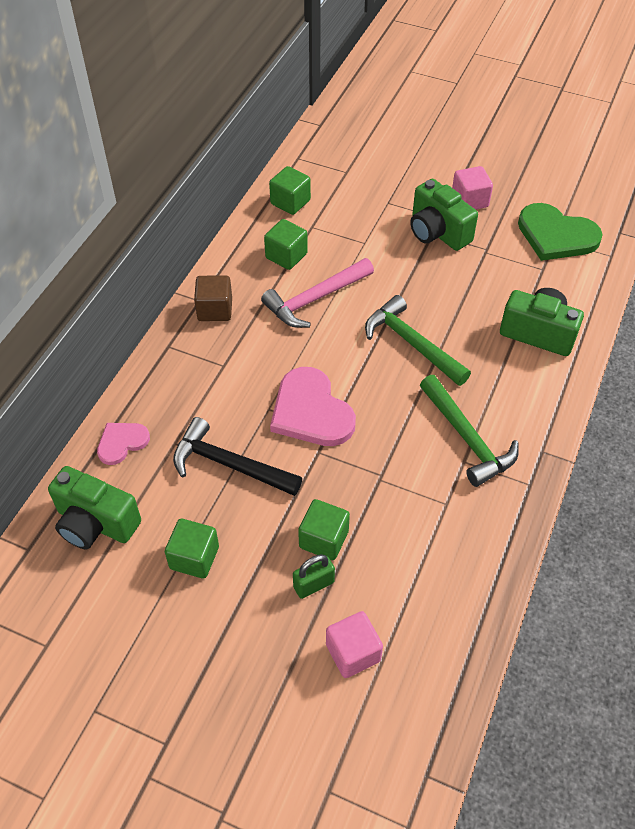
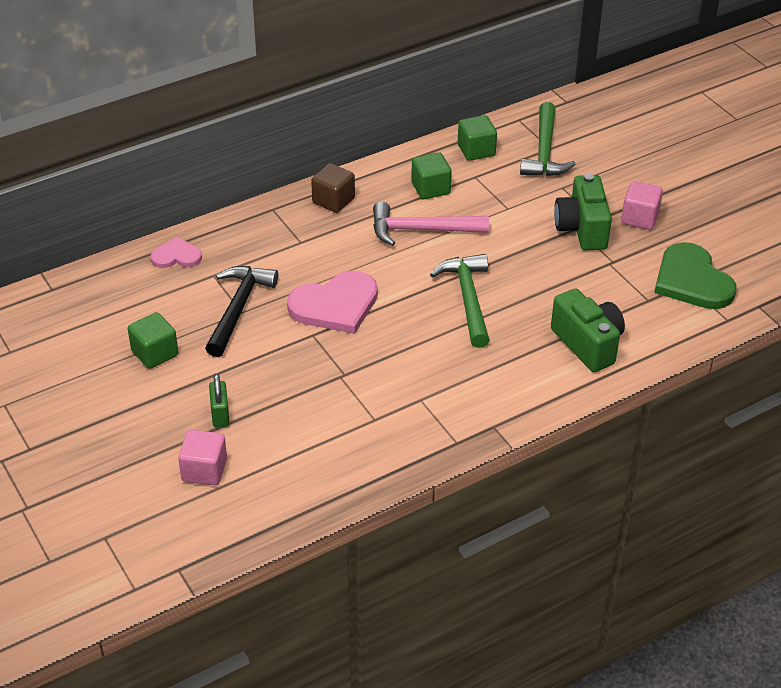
camera: 35 degrees right, 10 degrees down
(95, 523) = (110, 297): green camera -> none
(229, 465) = (238, 309): black hammer -> black hammer turned 45 degrees clockwise
(311, 411) = (335, 305): pink heart -> pink heart turned 120 degrees counterclockwise
(313, 584) = (220, 415): green padlock -> green padlock turned 75 degrees clockwise
(323, 539) = (257, 391): green cube -> none
(467, 438) = (440, 385): green hammer -> green hammer (544, 151)

